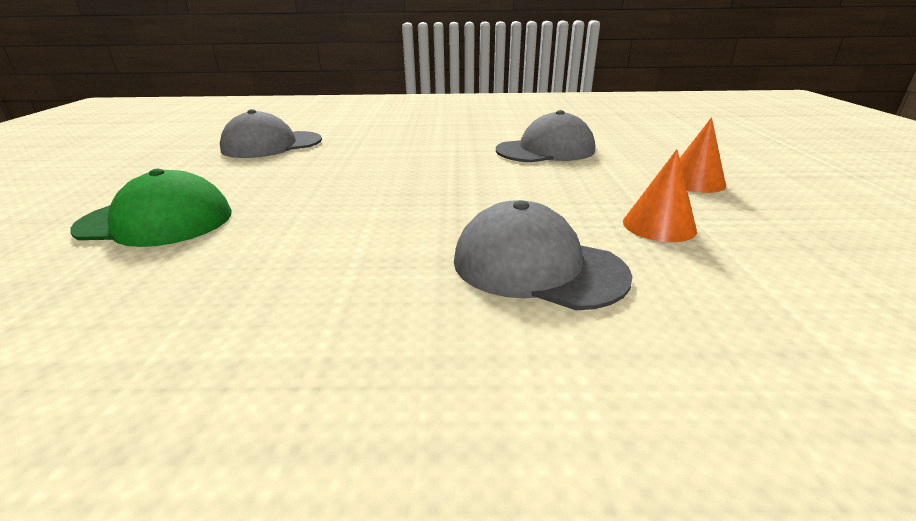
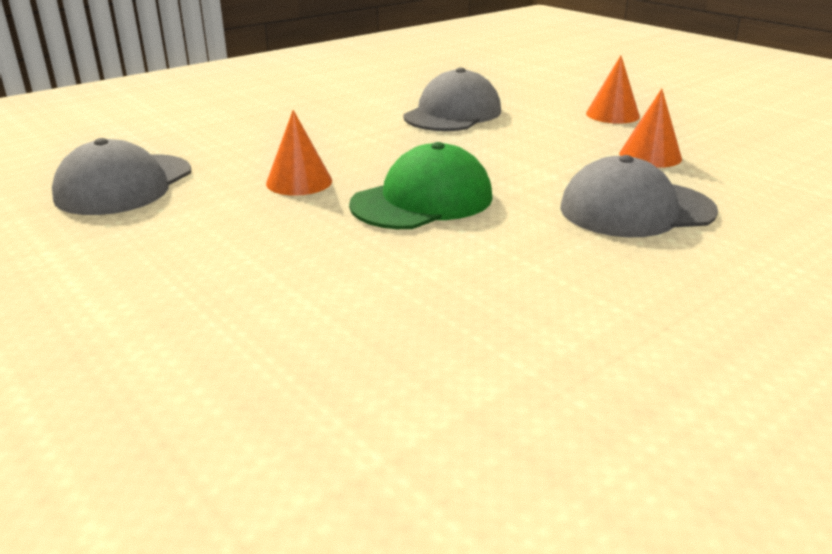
camera: 40 degrees left, 0 degrees up
(156, 221) = (229, 302): green cap -> green cap (422, 200)
(349, 167) = (299, 182): none -> orange cone

